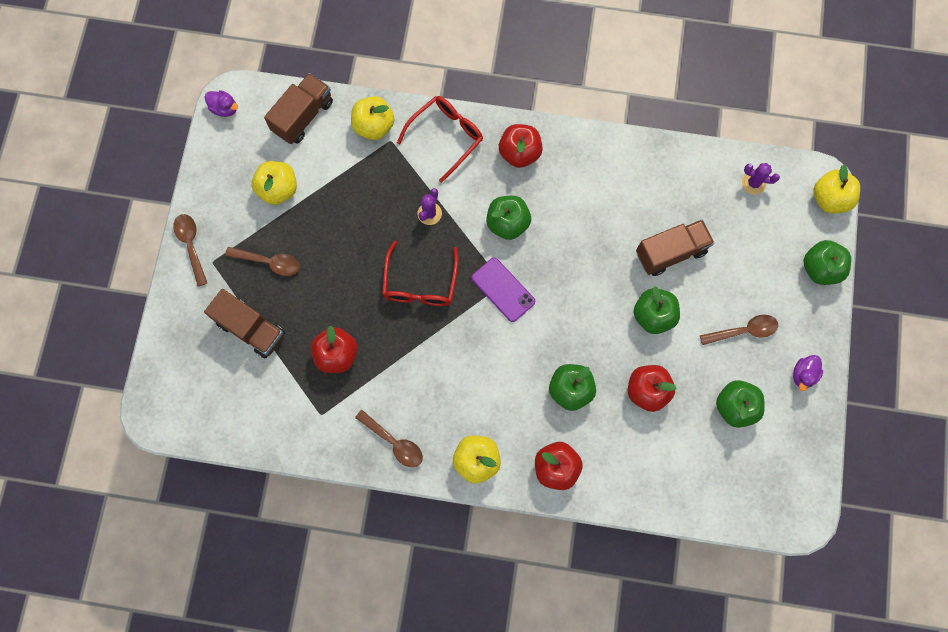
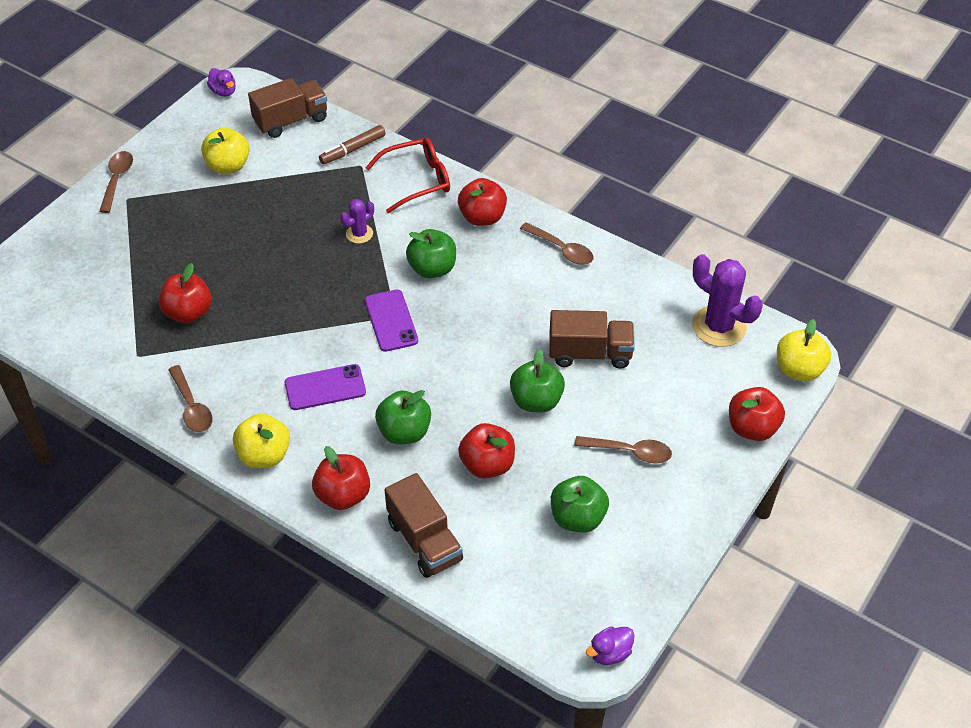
camera: 25 degrees right, 25 degrees down
(251, 329) = (123, 262): brown truck -> brown truck (424, 541)
(269, 262) = (178, 217): brown spoon -> brown spoon (561, 249)
(374, 126) = (352, 149): yellow apple -> brown marker
(420, 283) = (311, 285): red glasses -> none
(487, 377) = (325, 387): none -> purple phone
(753, 183) = (719, 326): purple cactus -> purple cactus, size x1.88
(803, 375) = (675, 519): purple duck -> purple duck (610, 653)
(820, 268) = (752, 428): green apple -> red apple

